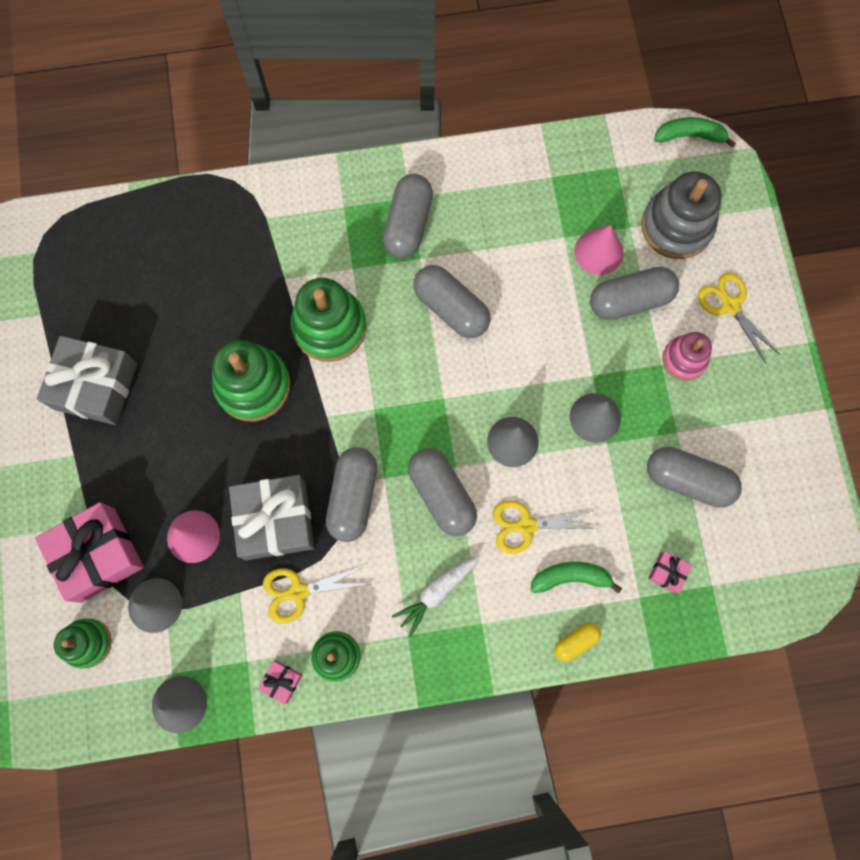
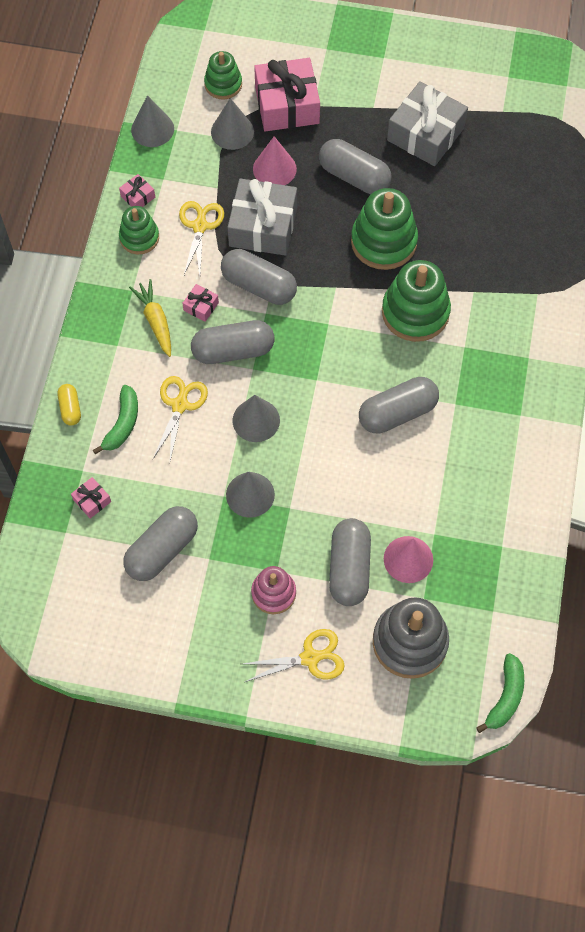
camera: 110 degrees right, 10 degrees down
(401, 550) = (201, 306): none -> pink gift
(408, 224) = (492, 404): grey capsule -> grey capsule (354, 176)
(436, 593) = (155, 321): white carrot -> yellow carrot

